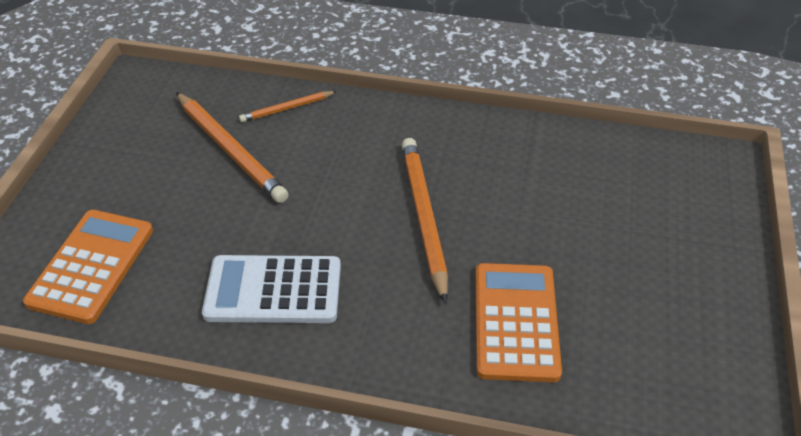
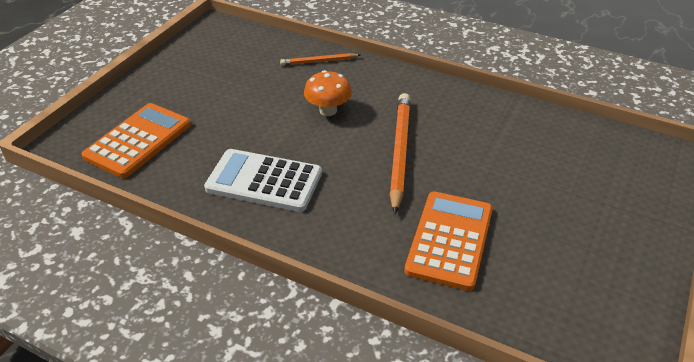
camera: 15 degrees right, 5 degrees down
(230, 150) = (266, 82): orange pencil -> none
(320, 176) = (328, 110): none -> orange mushroom

